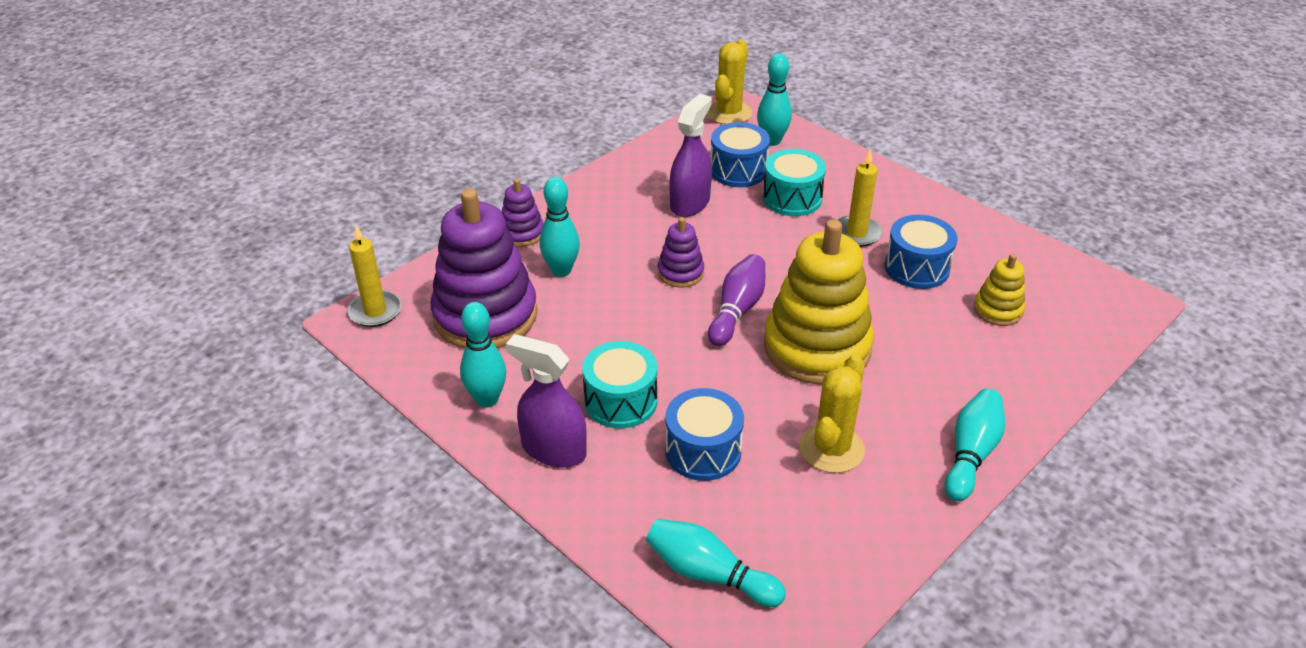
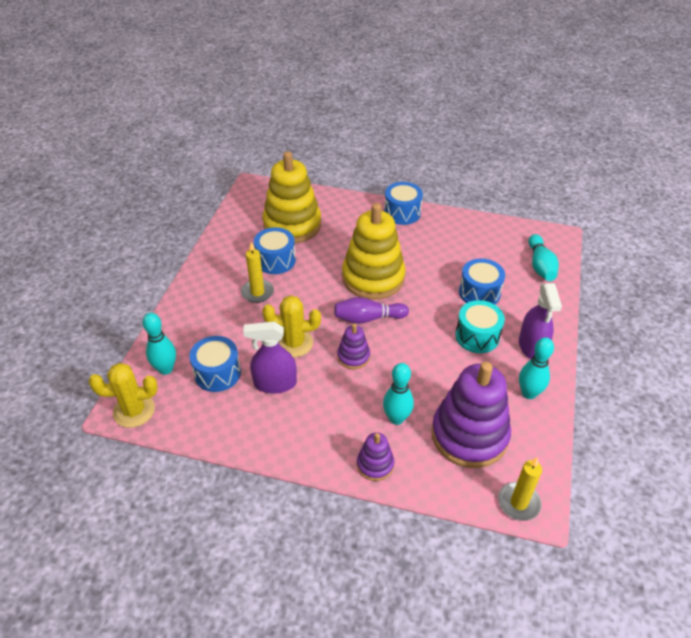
camera: 120 degrees left, 5 degrees up
(792, 198) = (236, 333): turquoise drum -> none
(831, 449) = (438, 252): yellow cactus -> yellow cactus (294, 343)
(971, 454) = (402, 213): turquoise bowling pin -> blue drum
(997, 310) = (292, 225): yellow stacking toy -> yellow stacking toy, size x2.13

